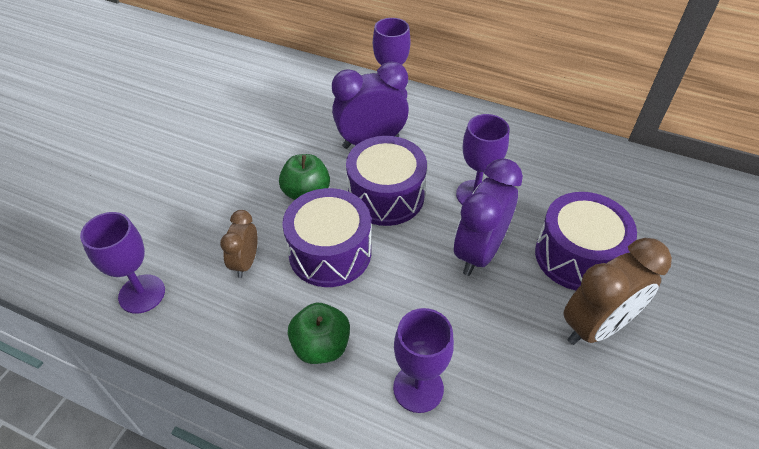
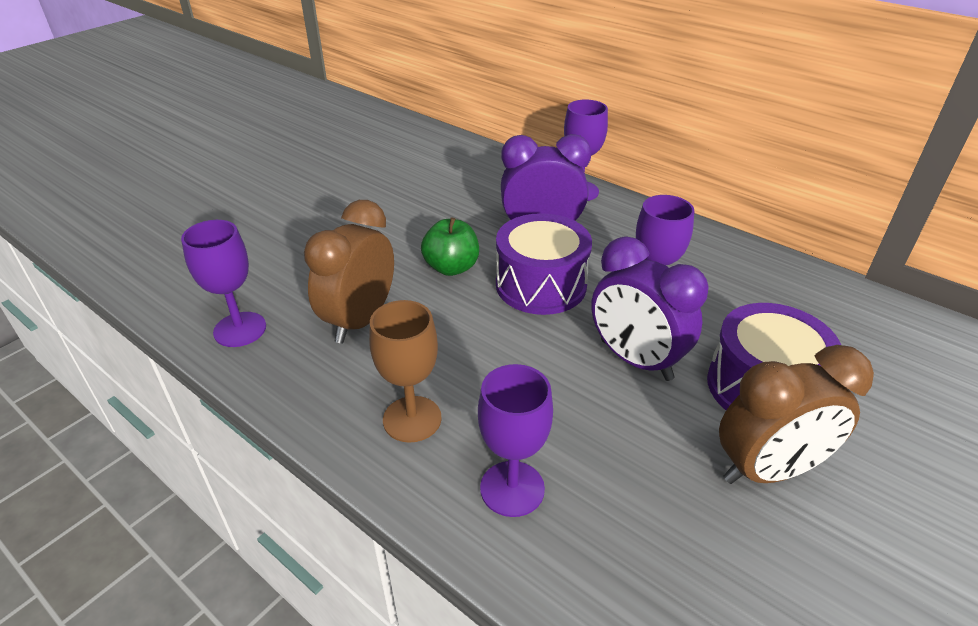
camera: 15 degrees right, 10 degrees down
(245, 262) = (360, 320): brown clock -> brown clock, size x1.75
(321, 346) = (412, 419): green apple -> brown goblet
(330, 252) = (457, 328): purple drum -> none
(479, 252) = (635, 360): purple clock -> purple clock turned 90 degrees counterclockwise

